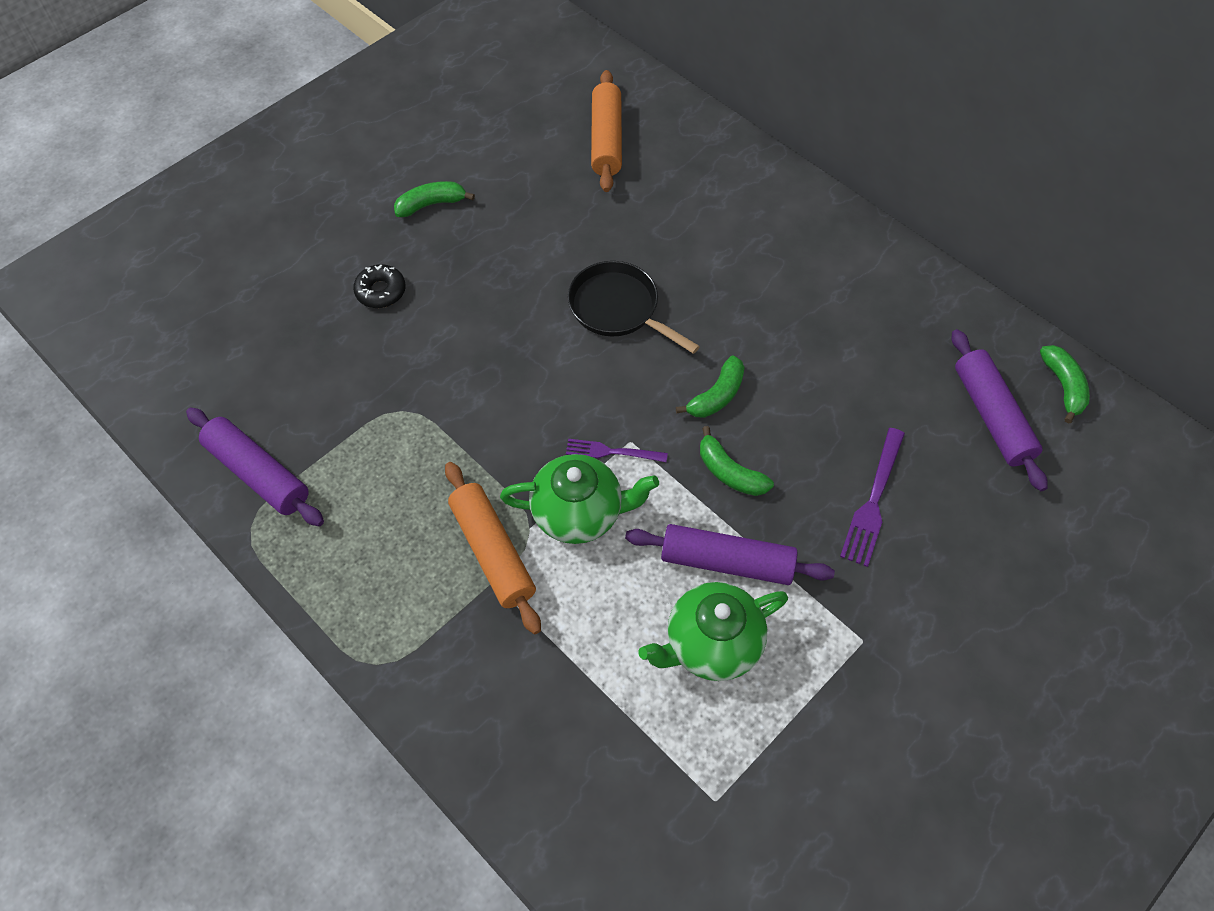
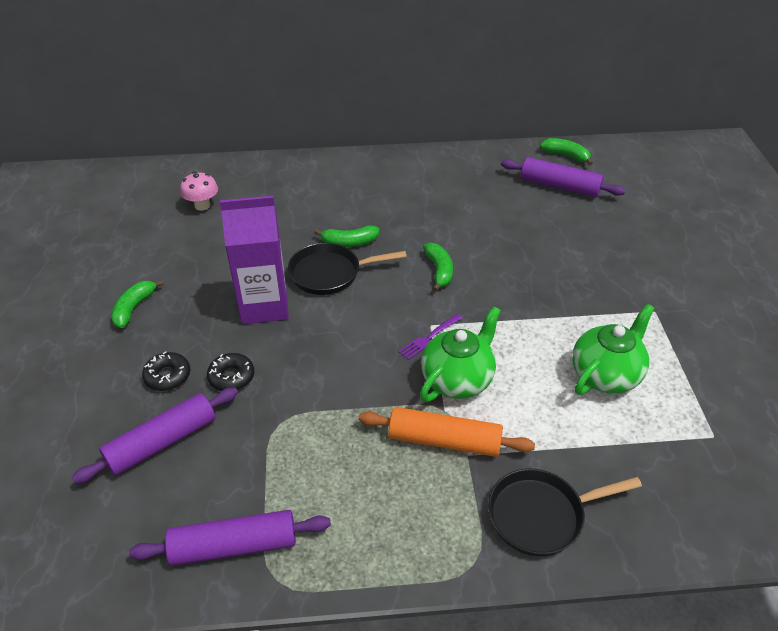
camera: 50 degrees left, 15 degrees down
(420, 335) = (231, 377): none -> black donut
(473, 689) = (541, 515): none -> black pan
(525, 292) = (264, 306): none -> purple carton
(606, 140) = (202, 205): orange rolling pin -> pink mushroom
(711, 644) = (606, 374): green teapot -> green teapot turned 150 degrees counterclockwise
(727, 561) = (555, 334): purple rolling pin -> purple rolling pin (162, 442)
(729, 472) = (496, 297): green banana -> green banana (349, 242)
(873, 501) = (570, 255): purple fork -> none

